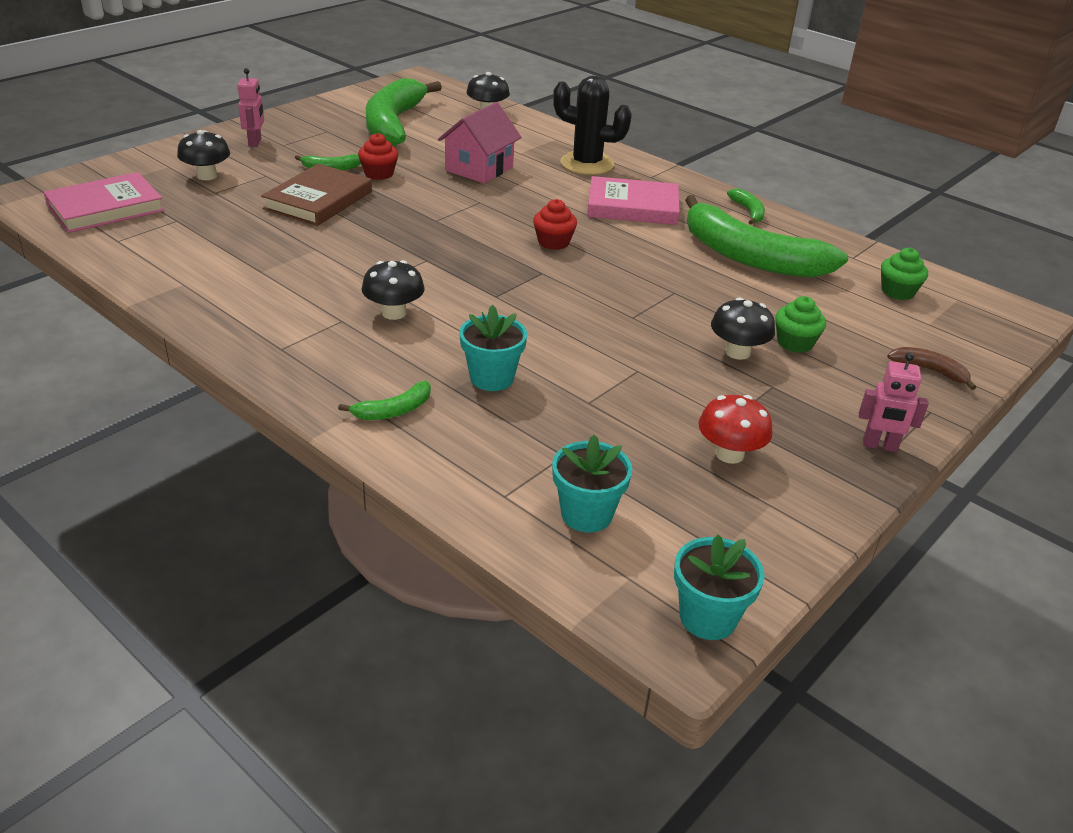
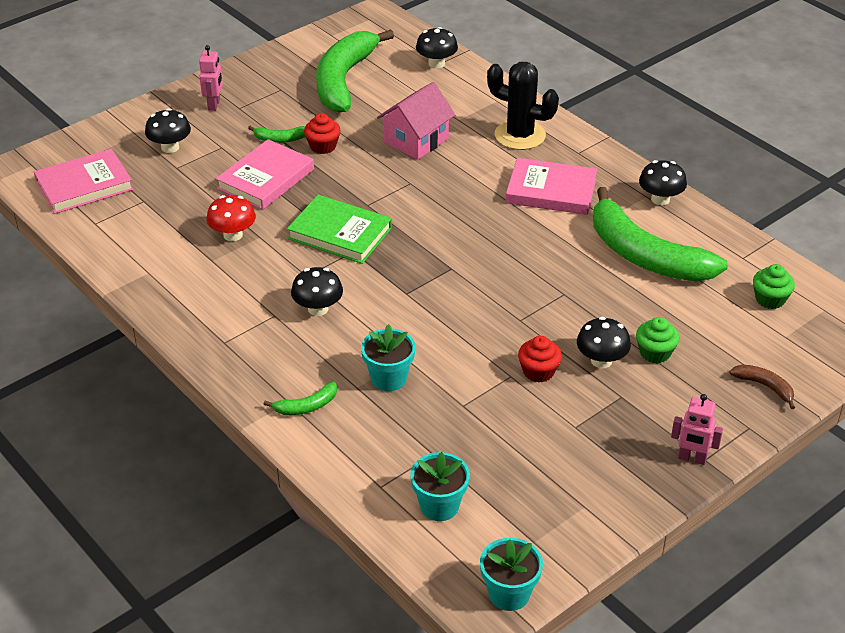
camera: 10 degrees right, 5 degrees up
(318, 200) = (266, 179): brown book -> pink book
(409, 245) = (340, 233): none -> green book
(553, 242) = (468, 233): red cupcake -> red cupcake (538, 371)
(729, 454) = (565, 459): red mushroom -> red mushroom (233, 235)
(748, 212) = (660, 199): green banana -> black mushroom

